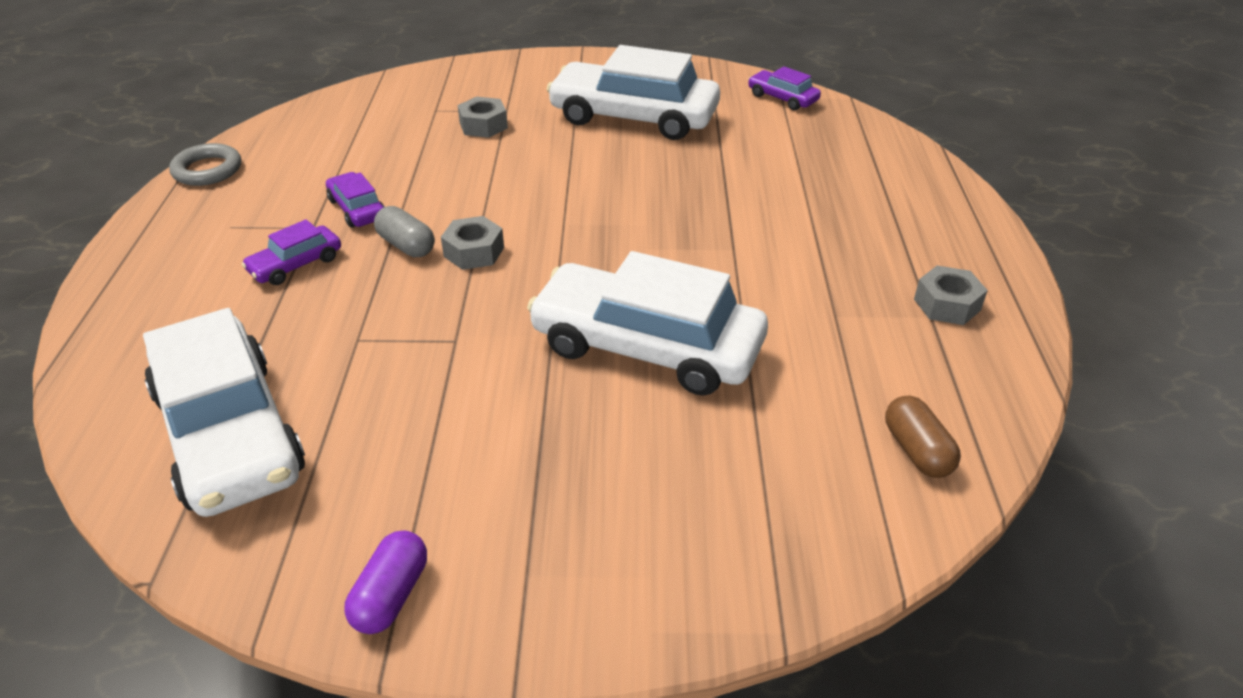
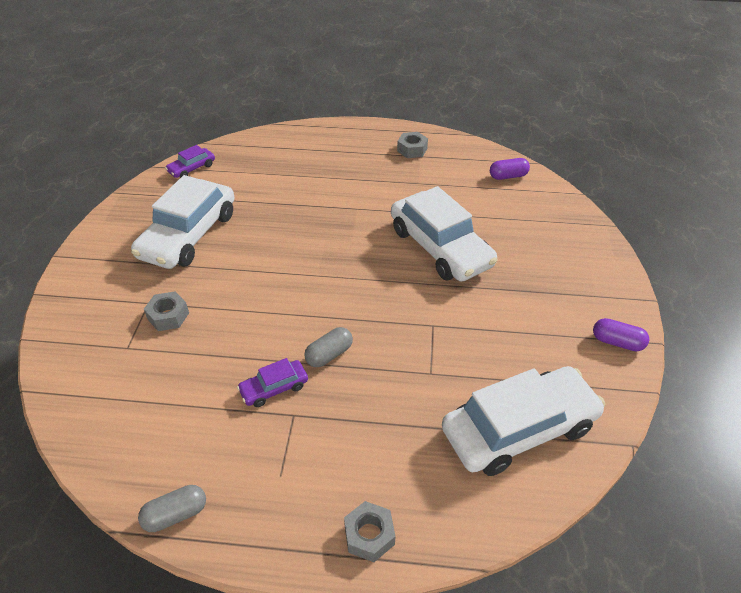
camera: 85 degrees left, 5 degrees up
(207, 170) = (176, 514): grey ring -> grey capsule
(295, 264) = (343, 419): purple car -> none
(474, 252) = (342, 318): grey nut -> grey nut (369, 535)
(647, 346) = (440, 247): white car -> white car turned 60 degrees counterclockwise
(917, 451) = (508, 176): brown capsule -> purple capsule

